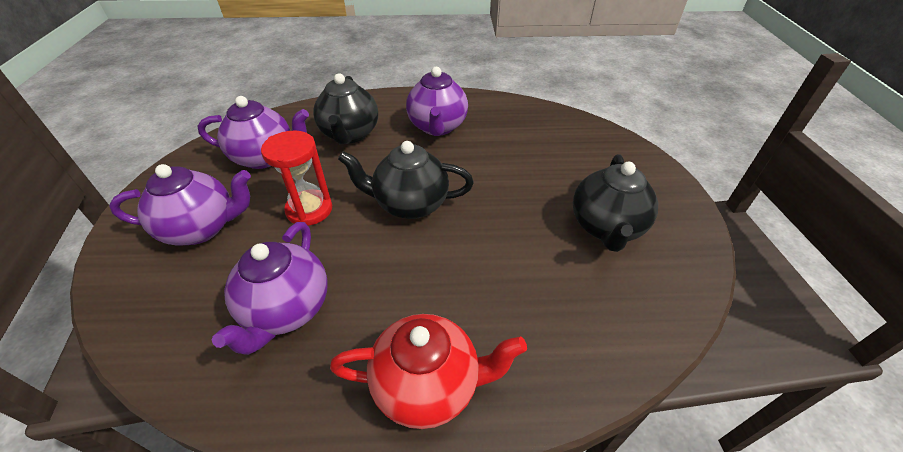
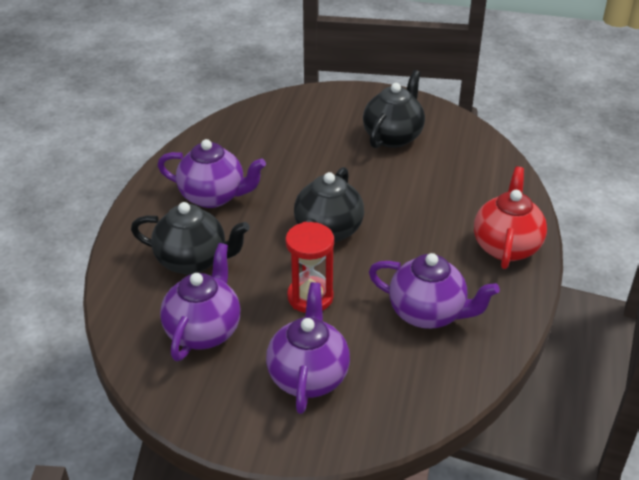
camera: 75 degrees left, 5 degrees down
(606, 227) = (393, 137): black teapot -> black teapot turned 90 degrees counterclockwise

